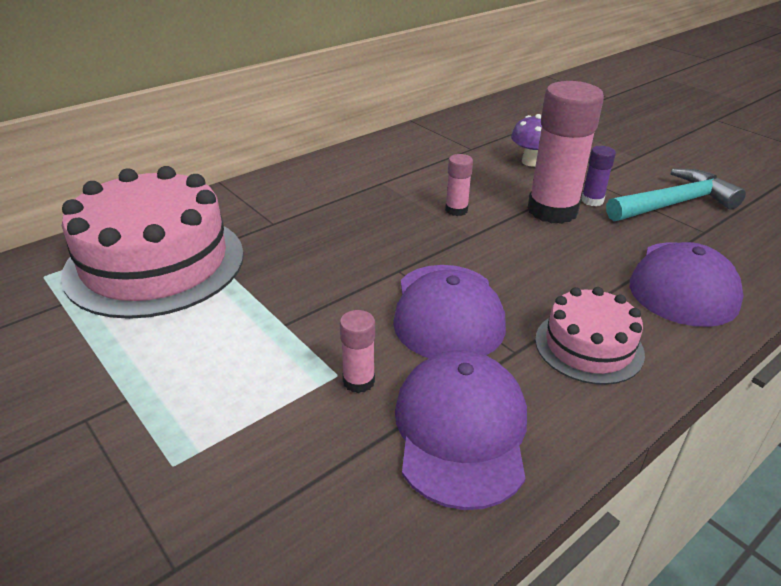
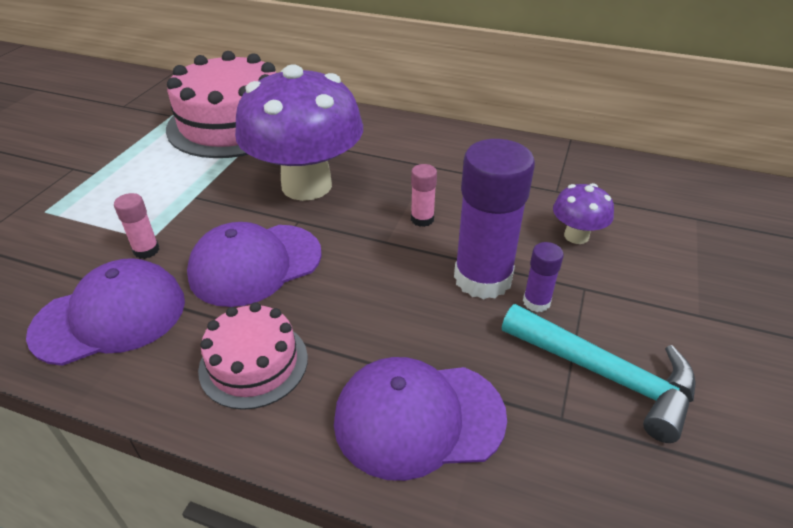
camera: 60 degrees right, 5 degrees up
(343, 249) = (306, 185): none -> purple mushroom
(552, 210) = (482, 278): pink glue stick -> purple glue stick

